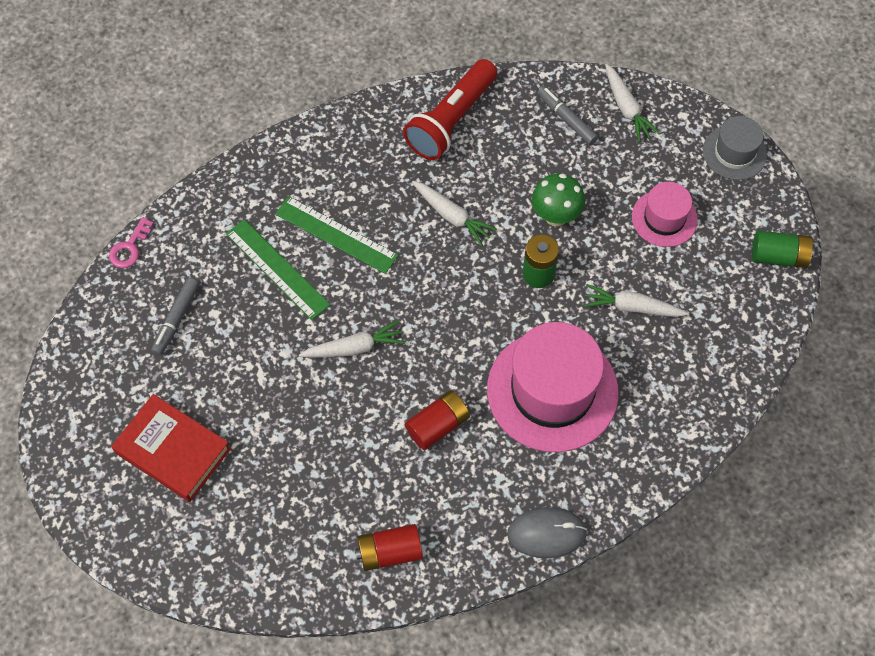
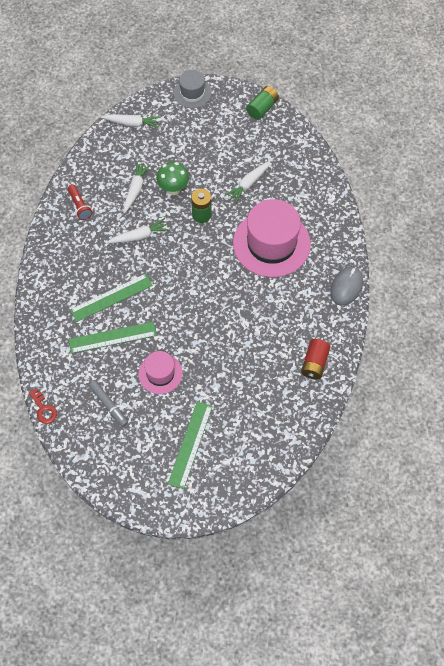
camera: 60 degrees left, 0 degrees up
(130, 247) = (44, 409): pink key -> red key
(173, 451) = (190, 444): red book -> green ruler
(354, 348) = (187, 322): white carrot -> white carrot (135, 189)
(438, 425) = (258, 305): red battery -> none
(451, 120) = (80, 206): red flashlight -> red flashlight, size x0.52
(566, 119) = (119, 153): grey marker -> none
(664, 218) = (208, 143): pink hat -> pink hat (160, 373)

